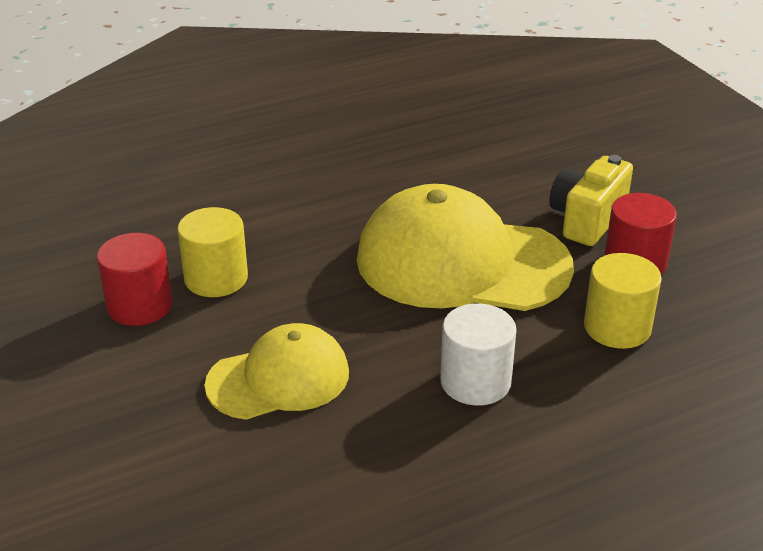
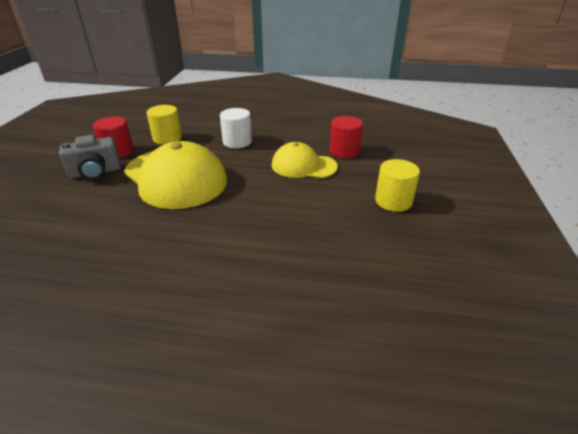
camera: 145 degrees left, 0 degrees up
(140, 306) = (341, 217): red cylinder -> red cylinder (344, 151)
(216, 278) = (291, 216): yellow cylinder -> yellow cylinder (393, 201)
(587, 220) = (95, 172): yellow camera -> grey camera

